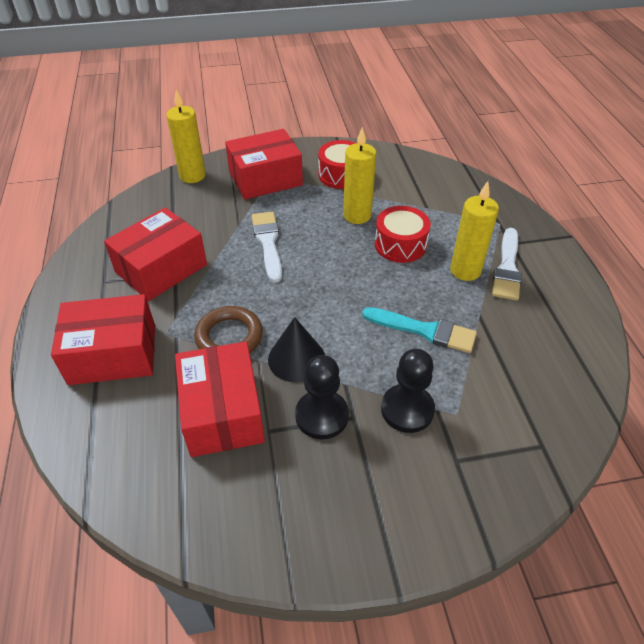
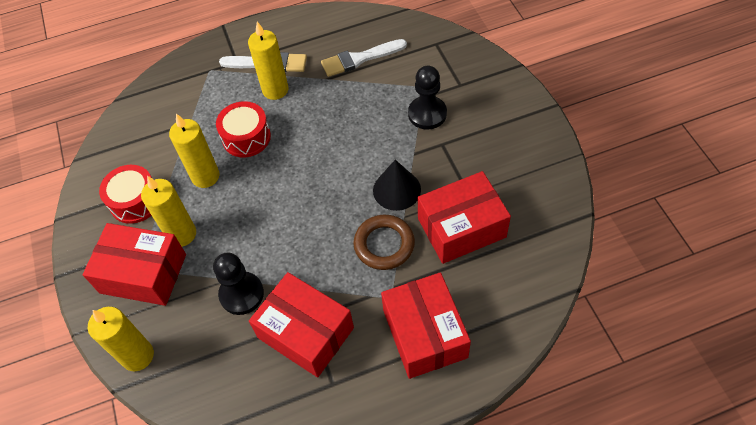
camera: 95 degrees left, 10 degrees up
(265, 179) = (143, 274): red box -> red box turned 45 degrees counterclockwise
(268, 243) = (255, 244): white brush -> white brush (360, 59)
(296, 200) = (181, 234): none -> yellow candle
(322, 416) = (446, 163): black pawn -> black pawn (241, 294)
(424, 330) = (349, 111): turquoise brush -> none

